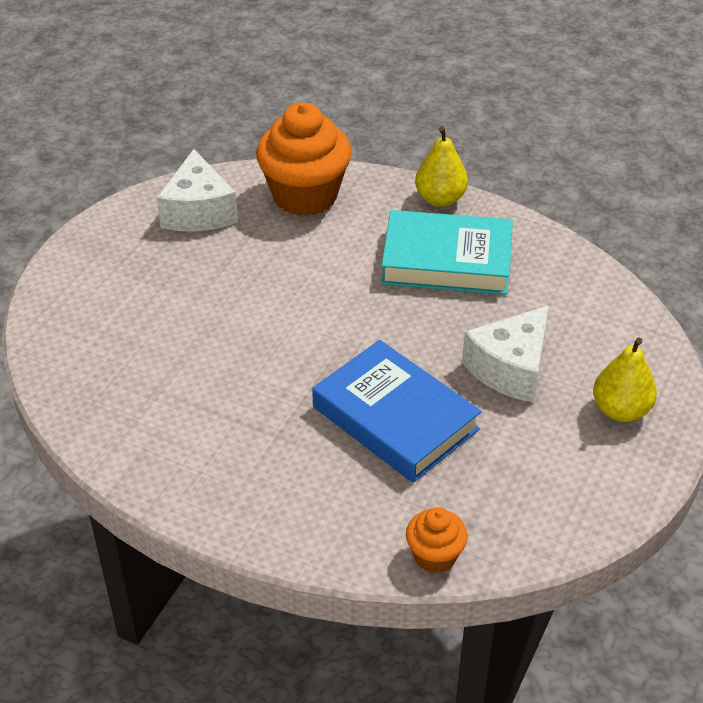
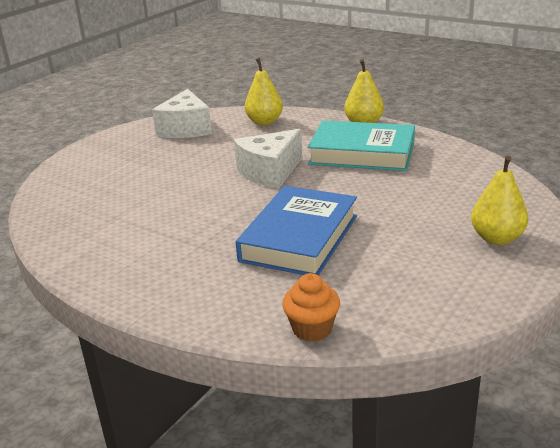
camera: 10 degrees right, 15 degrees down
(305, 196) = (264, 122): orange cupcake -> yellow pear
(395, 418) = (299, 238): blue book -> blue book turned 60 degrees clockwise
(510, 369) = (403, 211): white cheese -> white cheese (270, 172)

